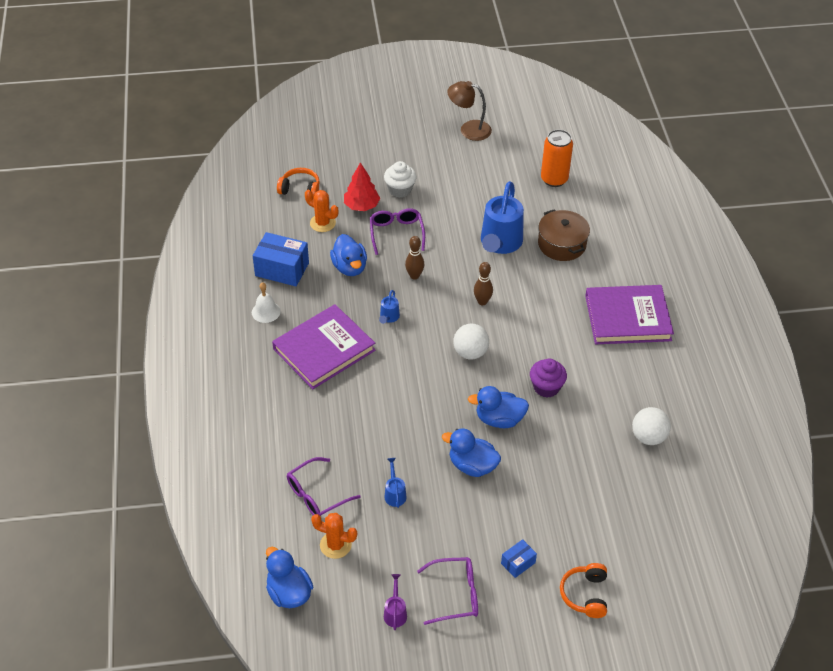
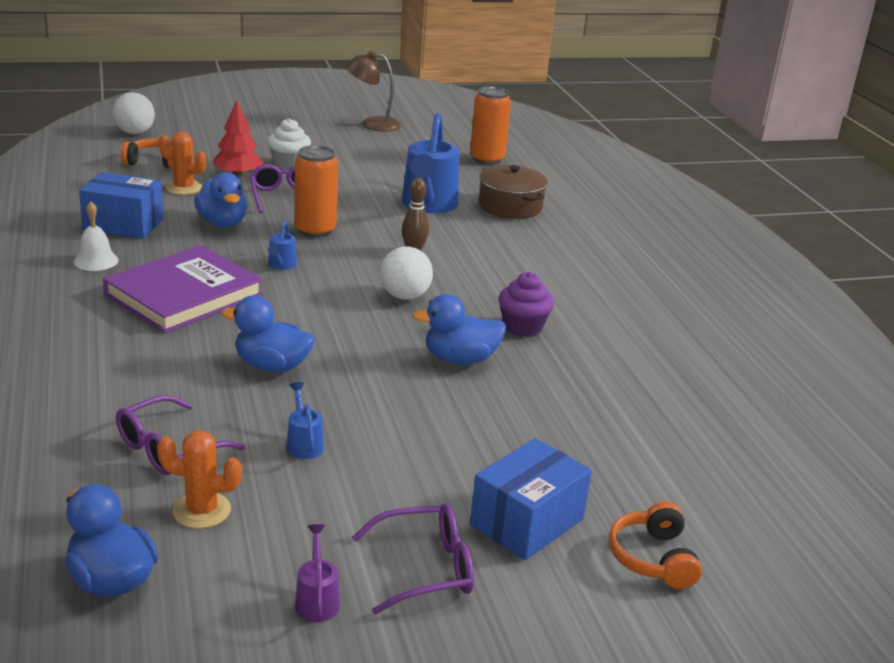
camera: 10 degrees left, 20 degrees down
(414, 276) = (315, 230): brown bowling pin -> orange can
(472, 466) = (427, 409): blue duck -> blue duck (272, 366)
(518, 563) = (527, 522): blue box -> blue box, size x1.94
(627, 318) = (616, 265): purple book -> none
(648, 437) = (687, 373): white ball -> white ball (134, 132)

